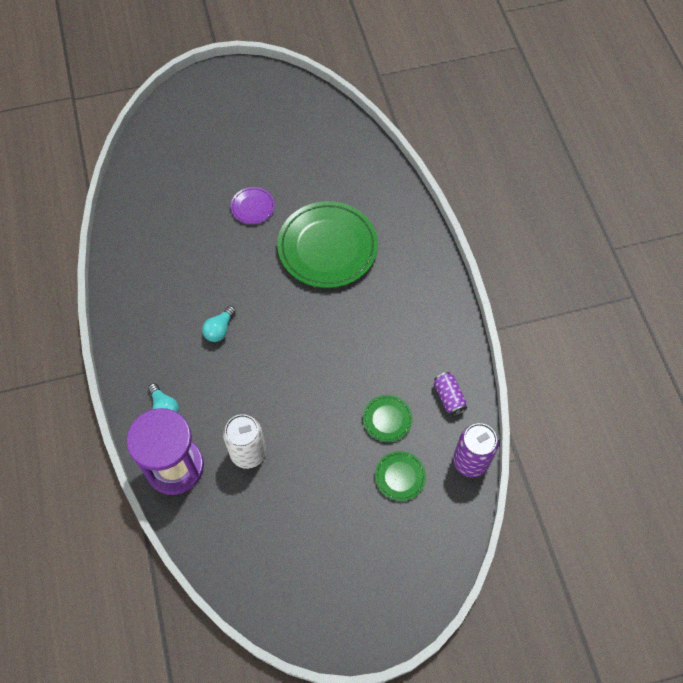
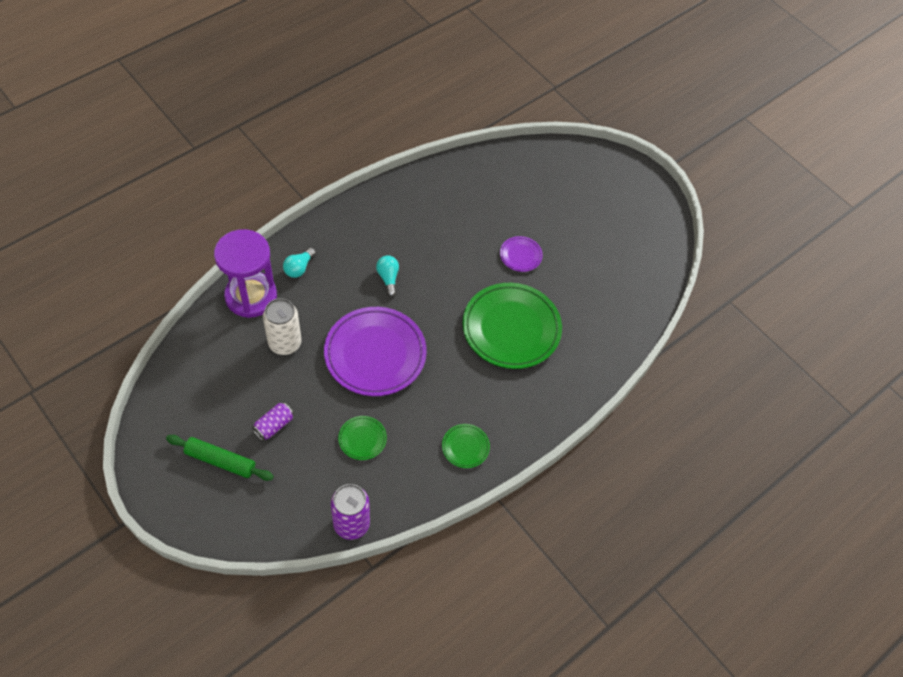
camera: 60 degrees right, 5 degrees down
(219, 329) = (388, 278): turquoise light bulb -> turquoise light bulb turned 75 degrees clockwise
(300, 373) = (375, 354): none -> purple plate
(355, 560) = (220, 461): none -> green rolling pin
(400, 477) = (311, 469): green plate -> green plate (465, 447)
(449, 397) = (407, 483): purple can -> purple can (274, 425)

